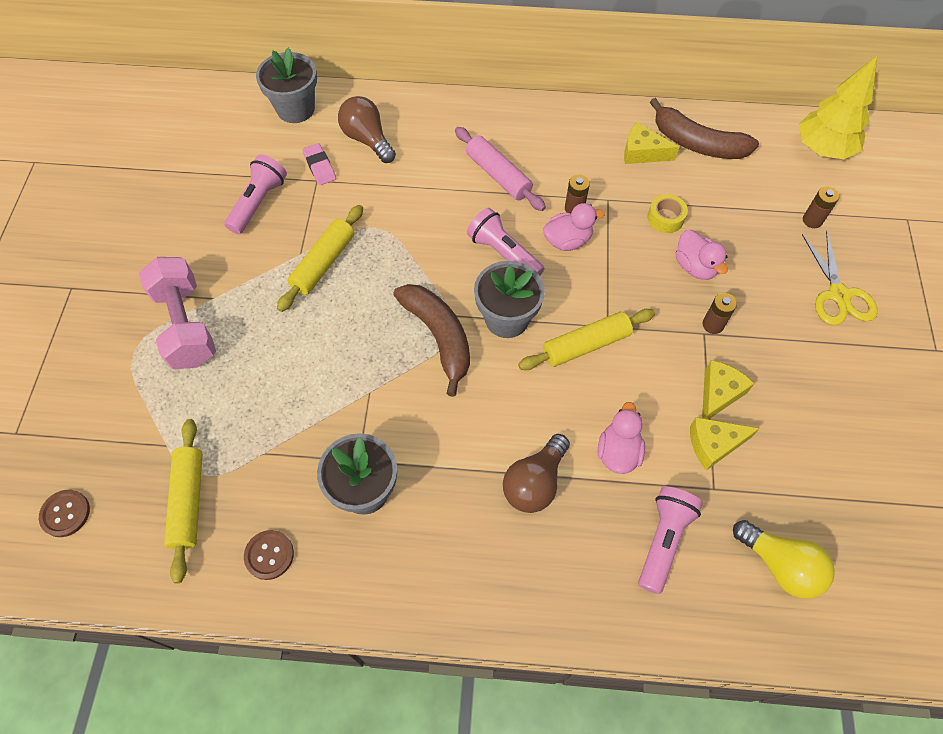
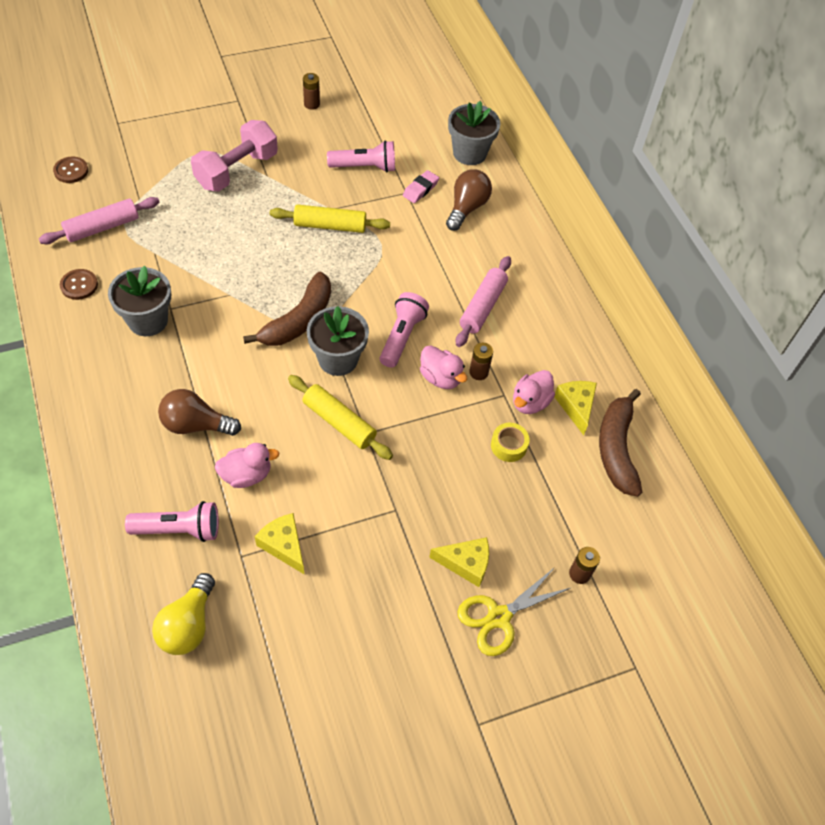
camera: 60 degrees right, 5 degrees down
(188, 501) = (102, 227): yellow rolling pin -> pink rolling pin
(695, 266) = (466, 484): pink duck -> pink duck (530, 402)
(713, 325) = (408, 514): brown battery -> brown battery (312, 104)
(718, 393) = (337, 537): yellow cheese -> yellow cheese (466, 563)
(823, 149) = (682, 564): yellow tree -> none

